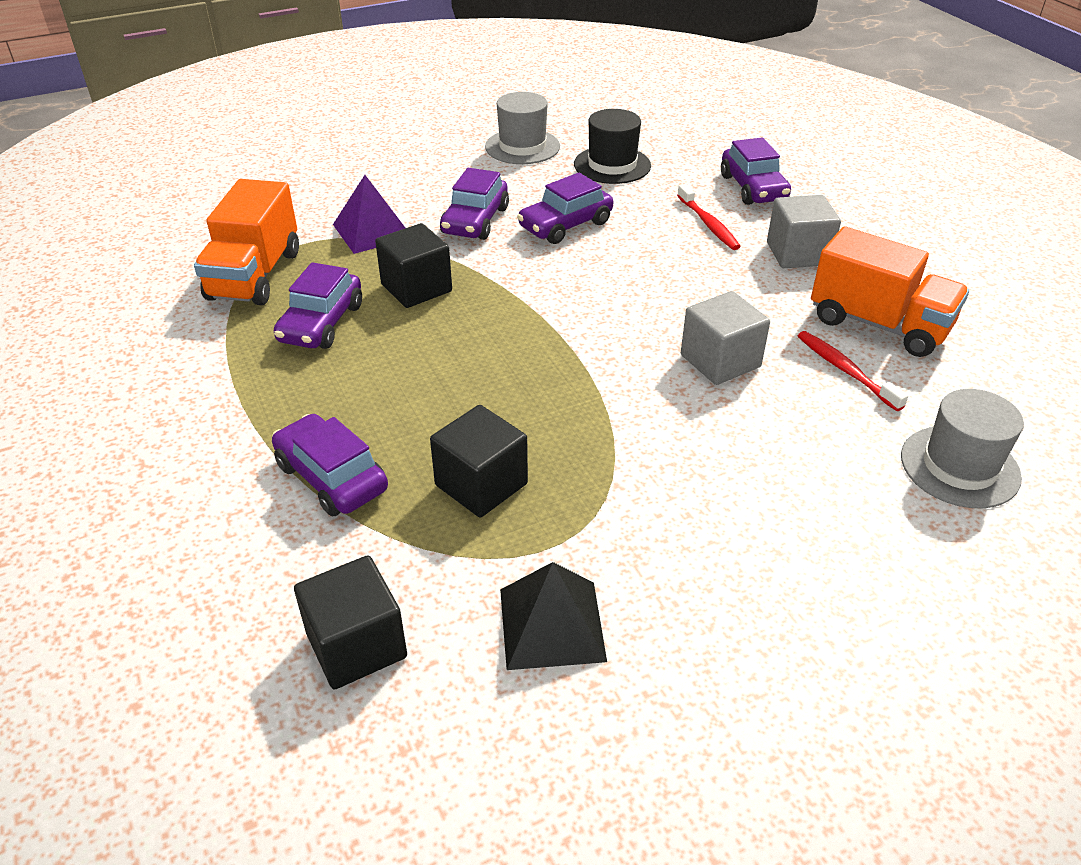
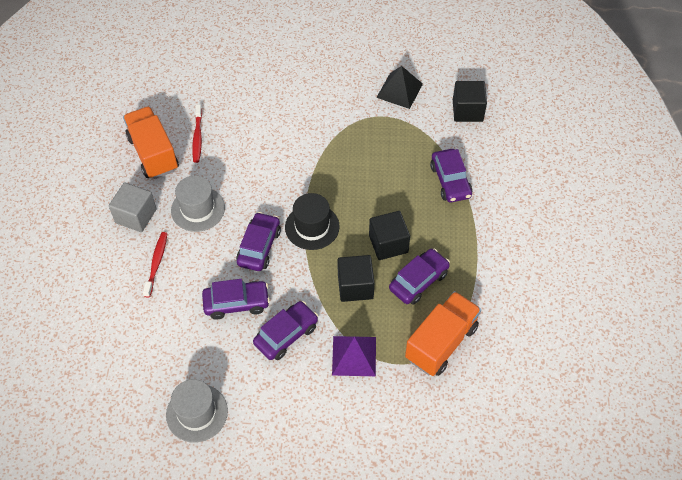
camera: 150 degrees left, 15 degrees up
(481, 484) = (392, 151): black cube -> black cube (388, 244)
(612, 165) = (156, 355): black hat -> black hat (312, 227)
(720, 361) = (245, 166): grey cube -> none
(753, 188) = (97, 284): purple car -> purple car (259, 247)
(959, 466) = (206, 79): grey hat -> grey hat (198, 209)

